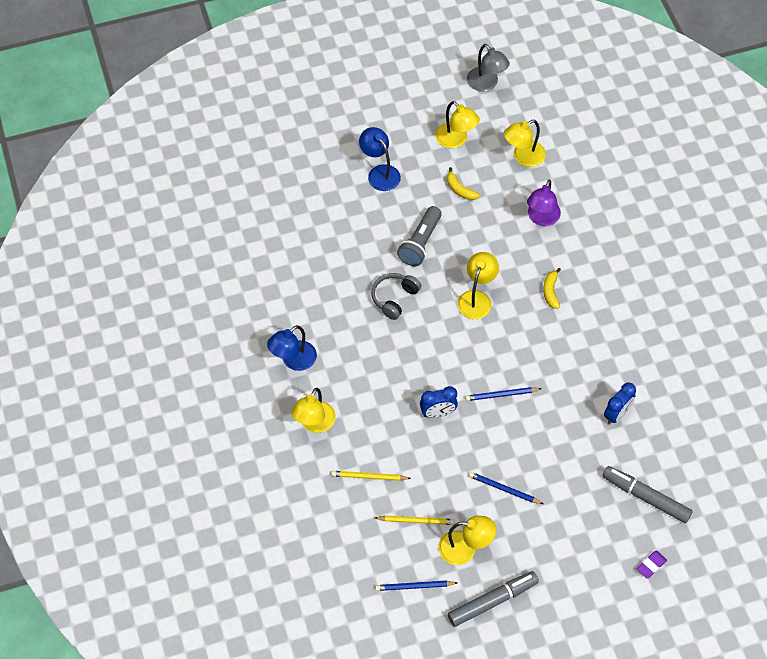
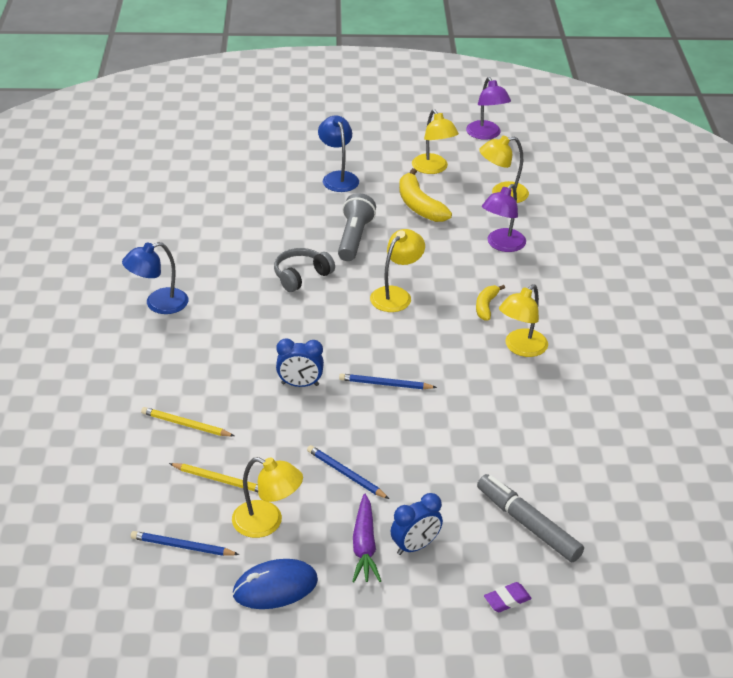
camera: 15 degrees right, 20 degrees down
(314, 424) = (149, 363): yellow lamp -> yellow lamp (521, 348)
(420, 243) = (354, 238): grey flashlight -> grey flashlight turned 150 degrees clockwise
(460, 189) = (419, 205): yellow banana -> yellow banana, size x1.71
(486, 84) = (486, 135): grey lamp -> purple lamp
(492, 601) = (275, 587): grey marker -> blue mouse
(540, 548) = (364, 545): none -> purple carrot
(617, 414) = (522, 433): blue clock -> blue clock (415, 546)

